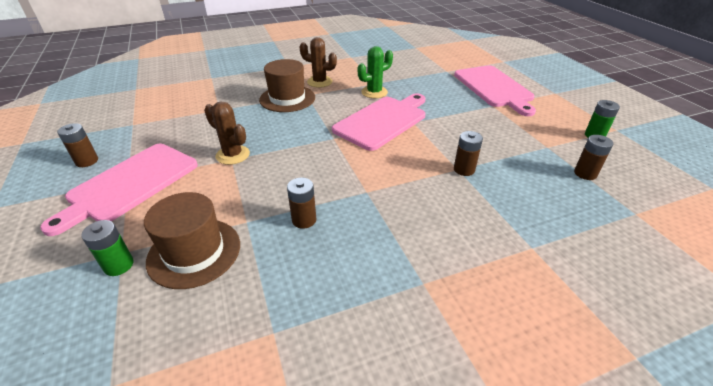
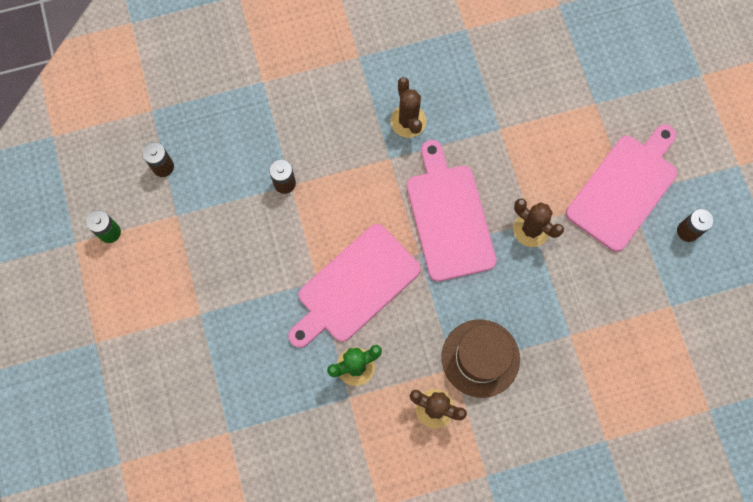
camera: 175 degrees left, 35 degrees up
(119, 265) = (592, 91): green battery -> none
(194, 252) = (536, 99): brown hat -> none
(304, 220) = (449, 126): brown battery -> none
(350, 221) = (408, 121): none -> brown cactus
(494, 88) = (177, 365): pink cutting board -> pink cutting board (449, 217)

